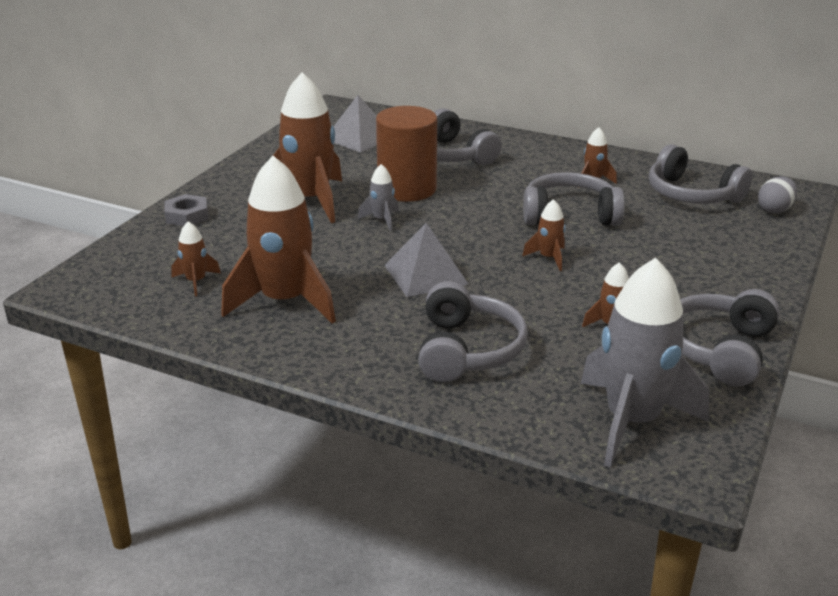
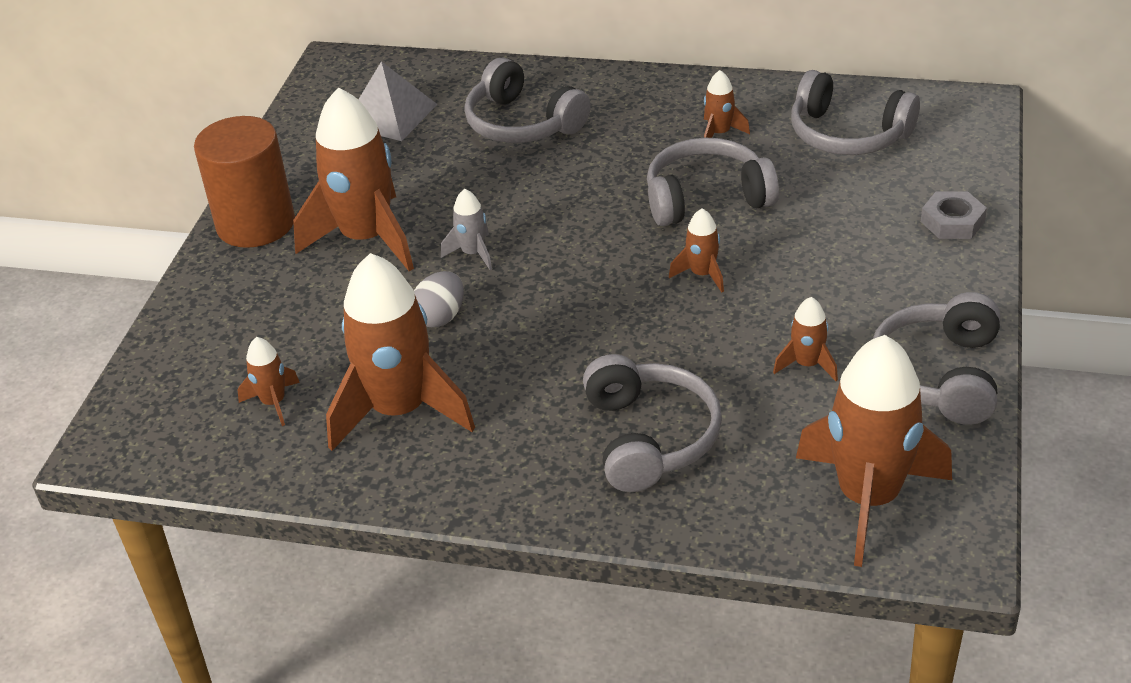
camera: 10 degrees left, 10 degrees up
(187, 216) = (213, 296): grey nut -> grey nut (952, 221)
(407, 189) = (486, 194): brown cylinder -> brown cylinder (255, 224)
(425, 274) = (560, 332): grey pyramid -> none
(632, 421) = (868, 498): grey rocket -> brown rocket
(775, 210) = (953, 141): grey egg -> grey egg (440, 317)

